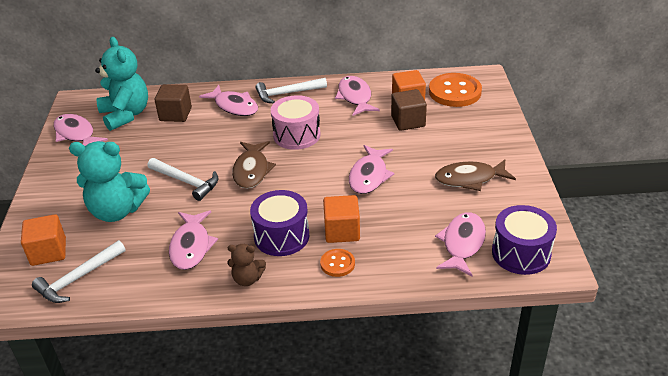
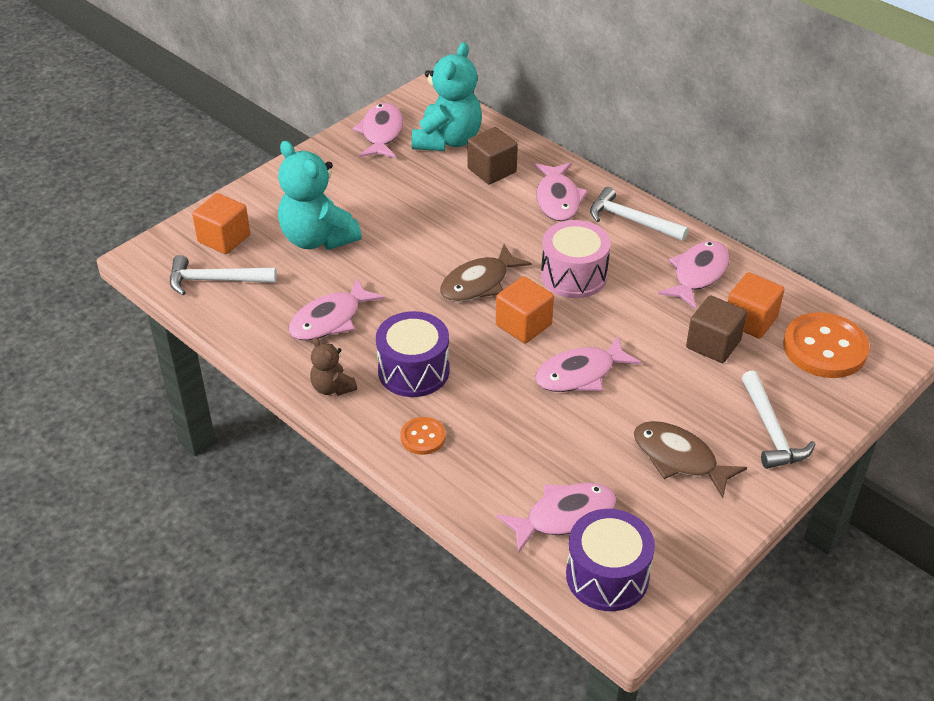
camera: 45 degrees right, 5 degrees up
(186, 182) = (408, 252): white hammer -> white hammer (771, 430)
(342, 231) = (471, 409): orange cube -> orange cube (523, 325)

